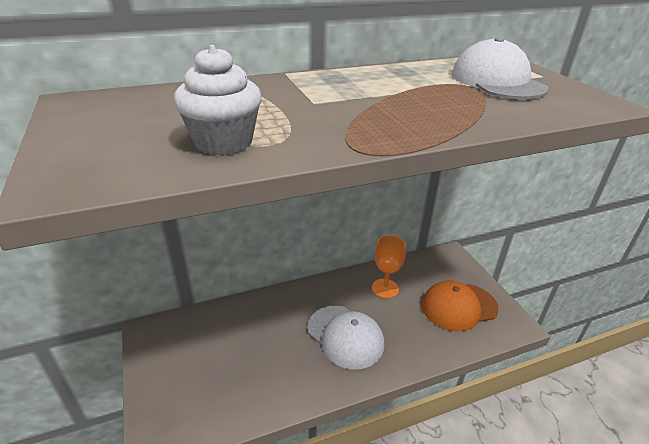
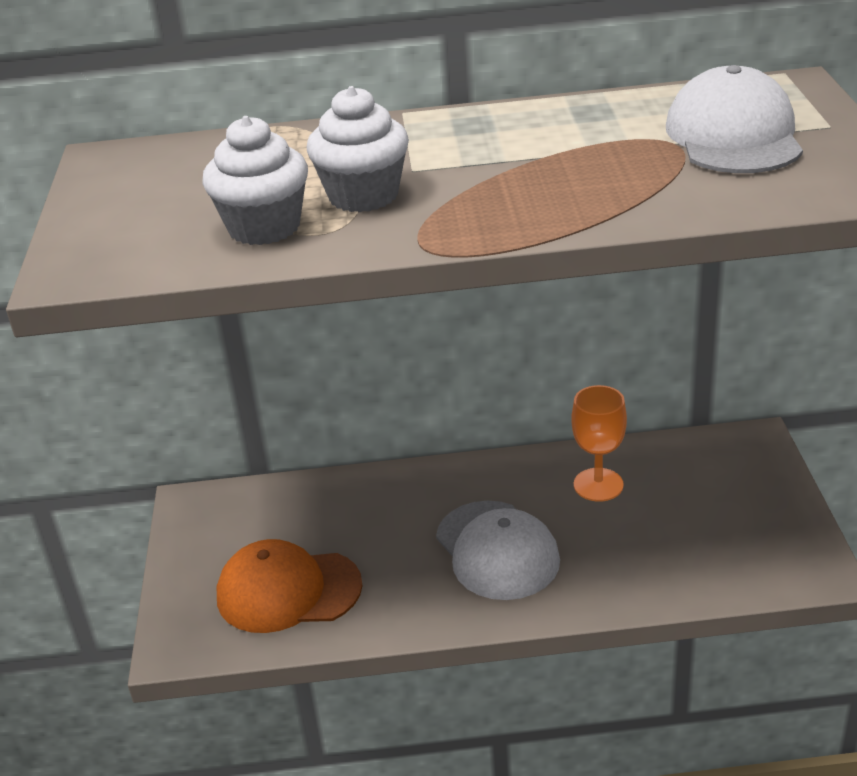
camera: 20 degrees right, 0 degrees up
(289, 119) = (363, 196): none -> white cupcake
(459, 306) = (722, 530): orange cap -> orange cap (288, 591)

